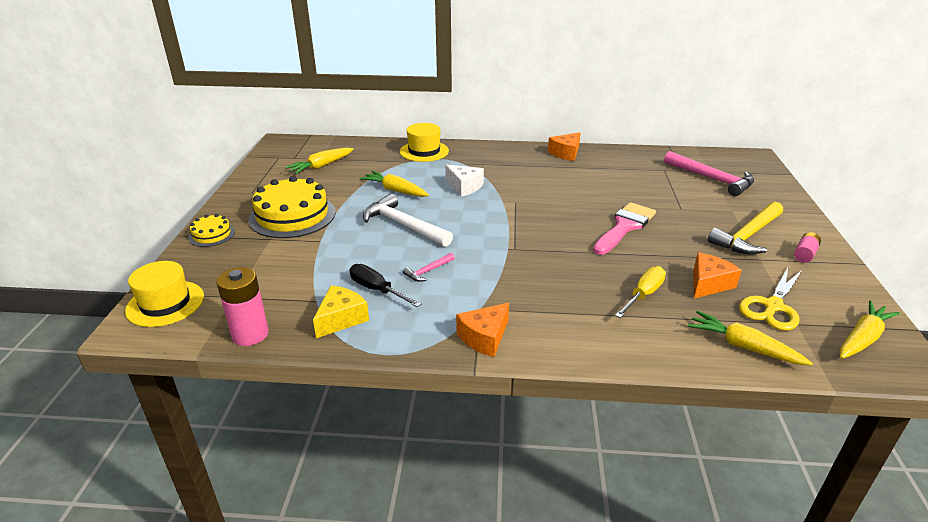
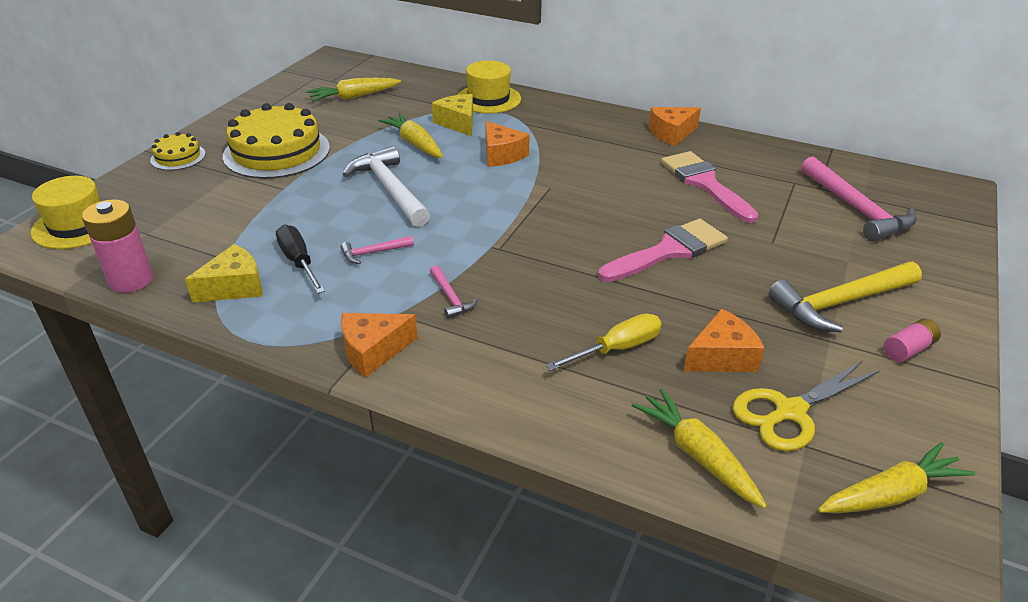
camera: 20 degrees right, 5 degrees up
(415, 171) = (458, 123): none -> yellow cheese
(464, 187) = (501, 155): white cheese -> orange cheese
(509, 288) = (451, 298): none -> pink hammer
(612, 181) = (704, 183): none -> pink brush

